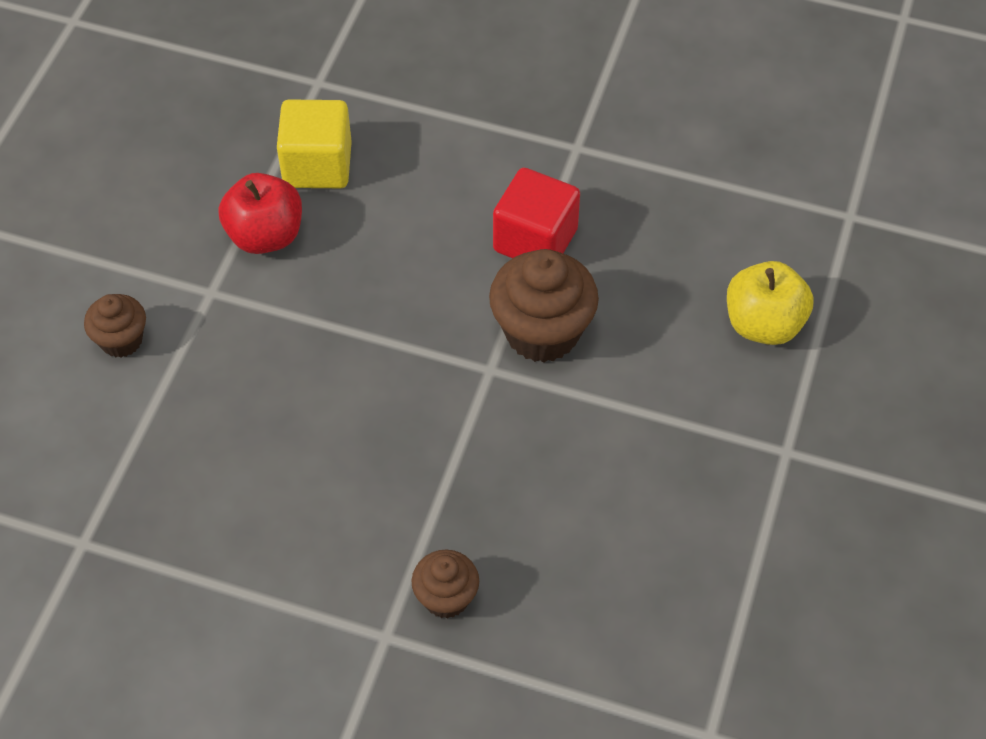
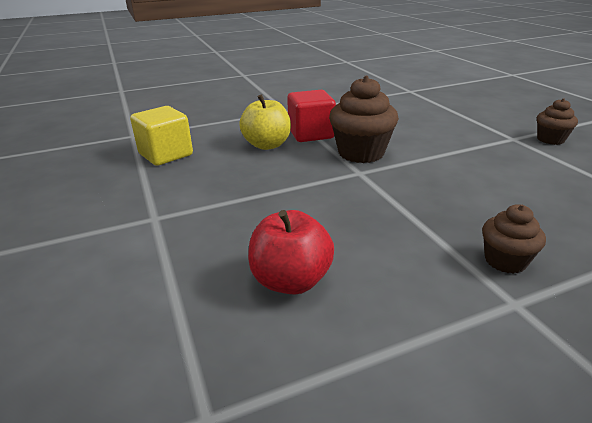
camera: 40 degrees left, 25 degrees down
(121, 340) = (106, 268): brown cupcake -> brown cupcake (550, 139)
(265, 235) = (164, 185): red apple -> red apple (291, 280)
(763, 324) = (436, 117): yellow apple -> yellow apple (267, 145)

